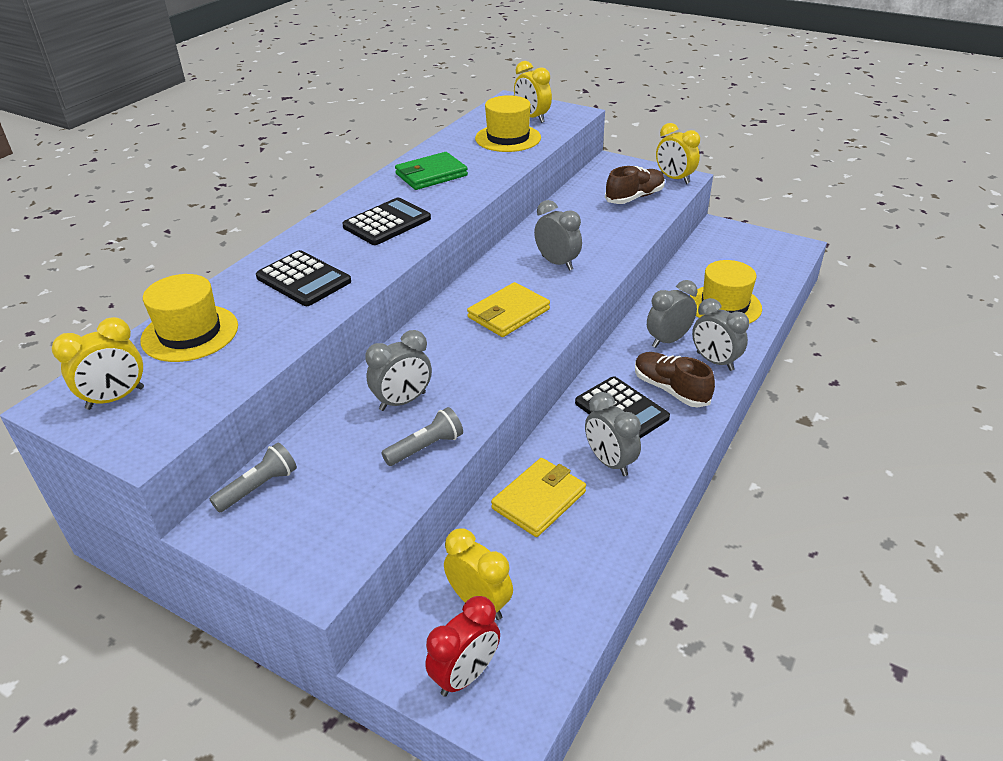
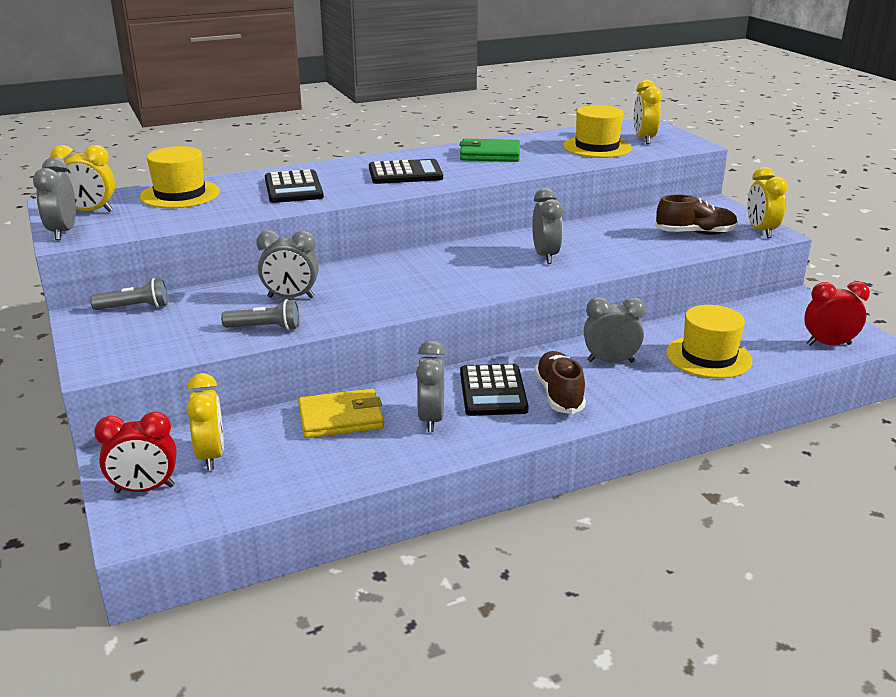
camera: 35 degrees right, 10 degrees down
(508, 313) = (451, 274): yellow wallet -> none
(714, 361) = (633, 392): grey clock -> grey clock (63, 232)
(781, 261) = (828, 344): none -> red clock

